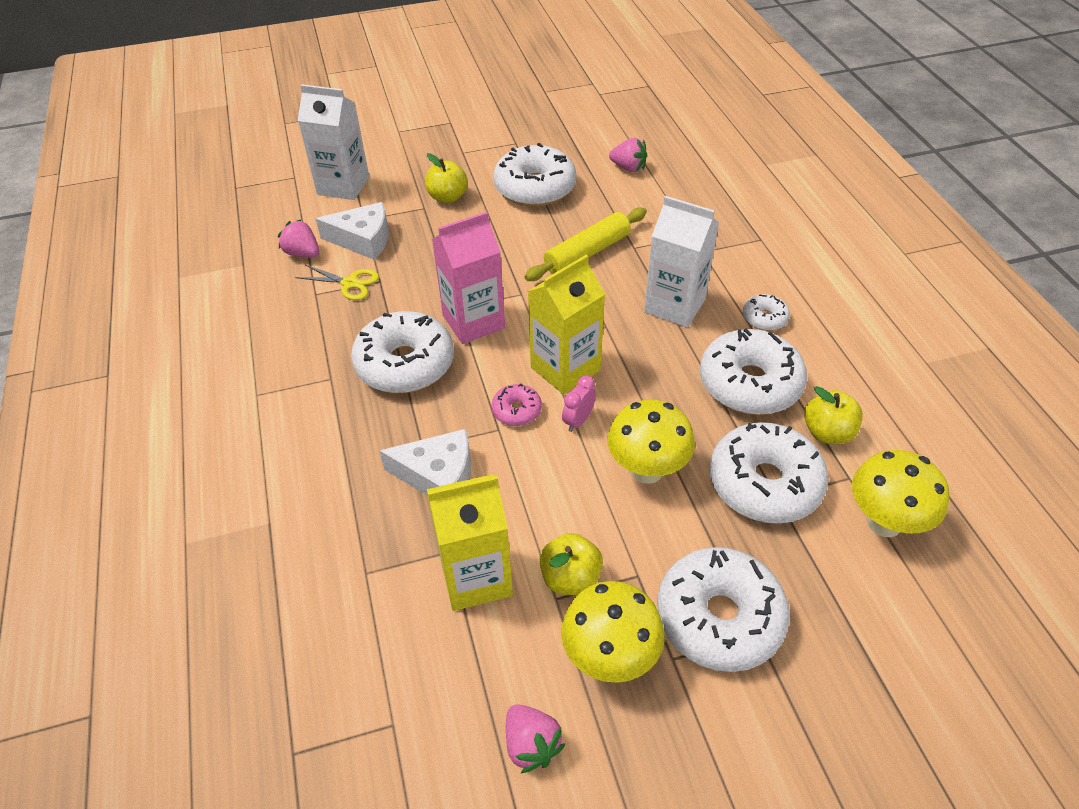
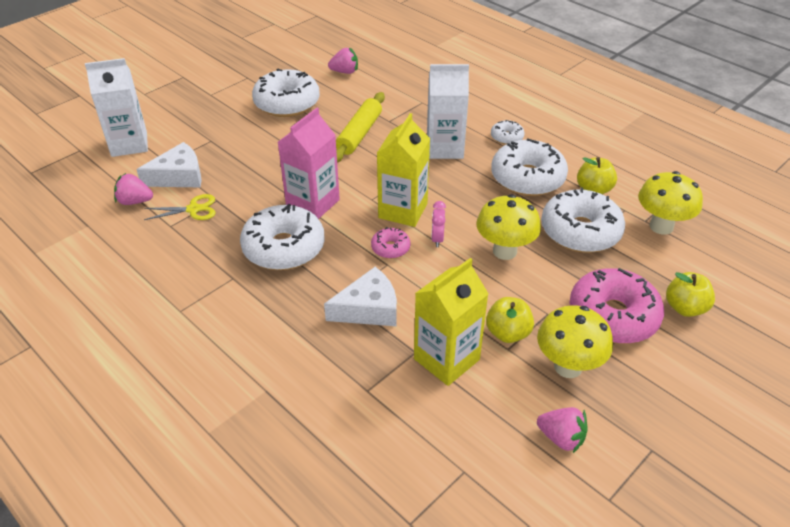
camera: 30 degrees left, 5 degrees down
(447, 197) = (224, 128): yellow apple -> yellow apple (685, 308)
(719, 618) = (613, 316): white donut -> pink donut

